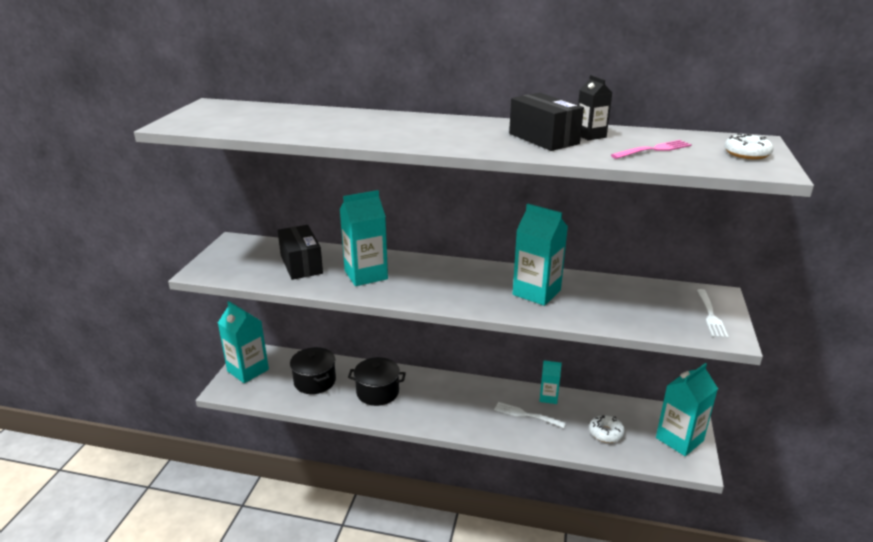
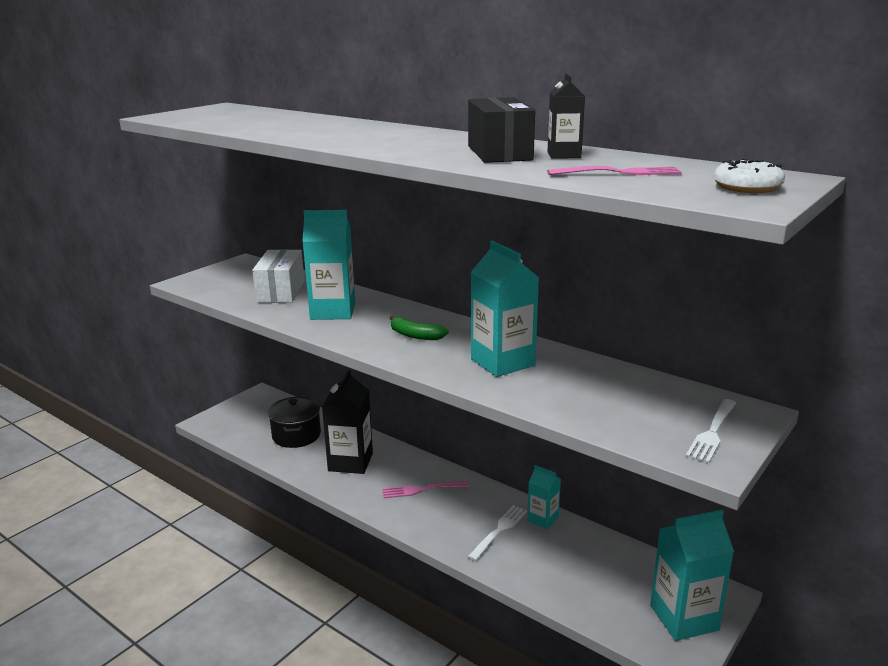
camera: 25 degrees right, 5 degrees down
(248, 370) = (242, 409): turquoise carton -> none
(301, 264) = (281, 291): black box -> white box
(377, 392) = (350, 462): black pot -> black carton
(449, 399) = (422, 489): none -> pink fork
(453, 283) = (415, 335): none -> green banana
(526, 415) = (499, 531): white fork -> white fork turned 75 degrees clockwise
(606, 433) = (585, 580): white donut -> none

